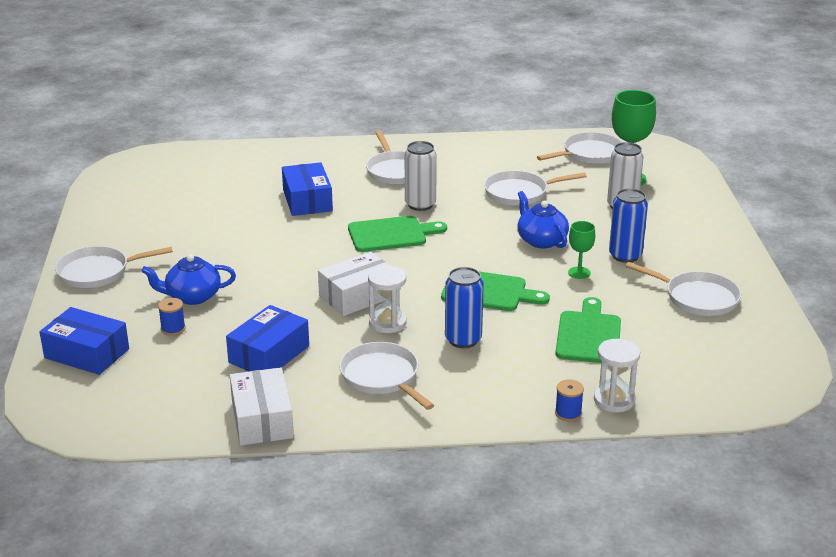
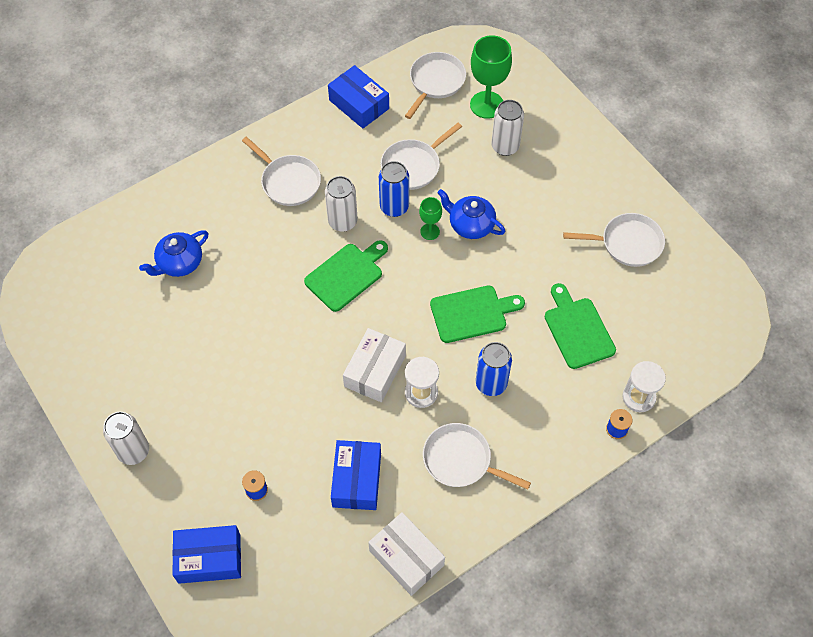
camera: 30 degrees left, 30 degrees up
(98, 272) = (133, 451): white pan -> white can
(192, 296) = (241, 441): blue teapot -> blue teapot (179, 263)
(307, 200) = (242, 261): blue box -> blue box (359, 104)
(579, 273) = (525, 254): green goblet -> green goblet (430, 231)
(625, 256) = (546, 214): blue can -> blue can (394, 207)

